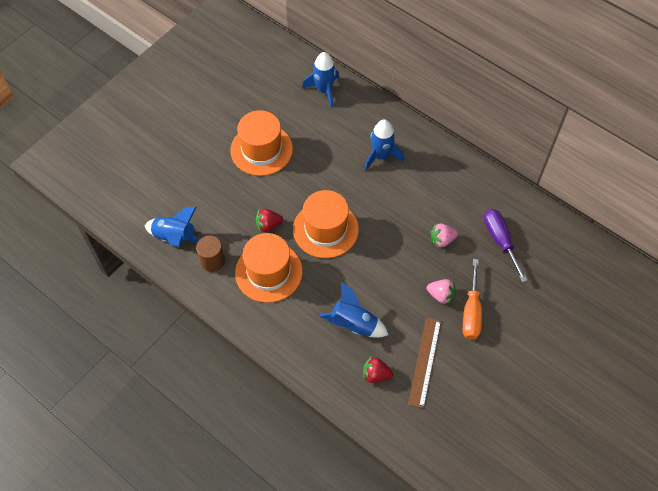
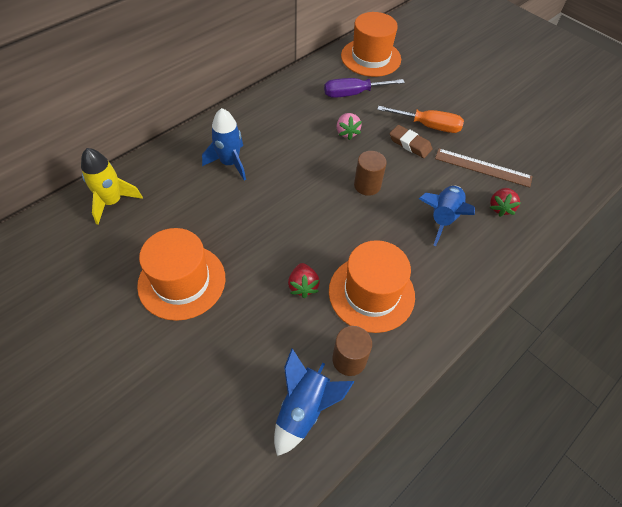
camera: 85 degrees left, 5 degrees down
(324, 90) = (112, 202): blue rocket -> yellow rocket
(325, 229) = (318, 227): orange hat -> orange hat (371, 57)
(379, 262) = (367, 185): none -> brown cylinder
(441, 295) = (410, 144): pink strawberry -> brown eraser

